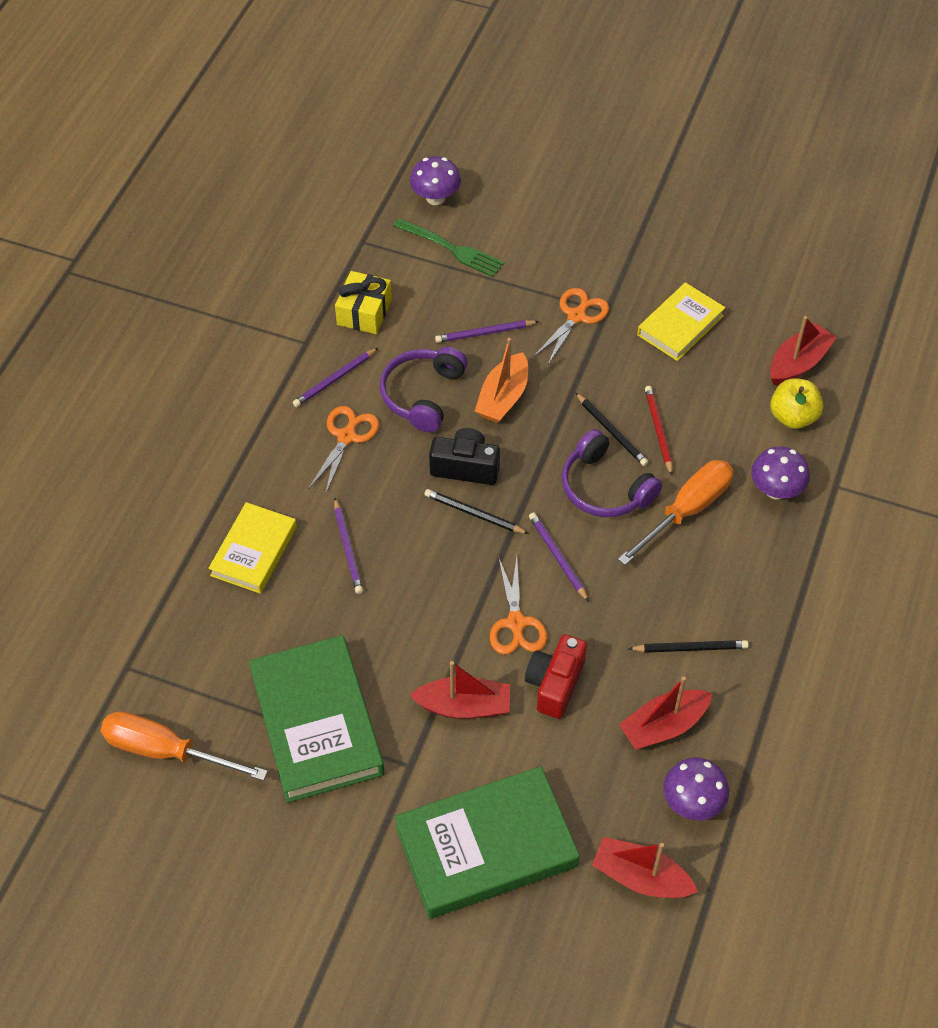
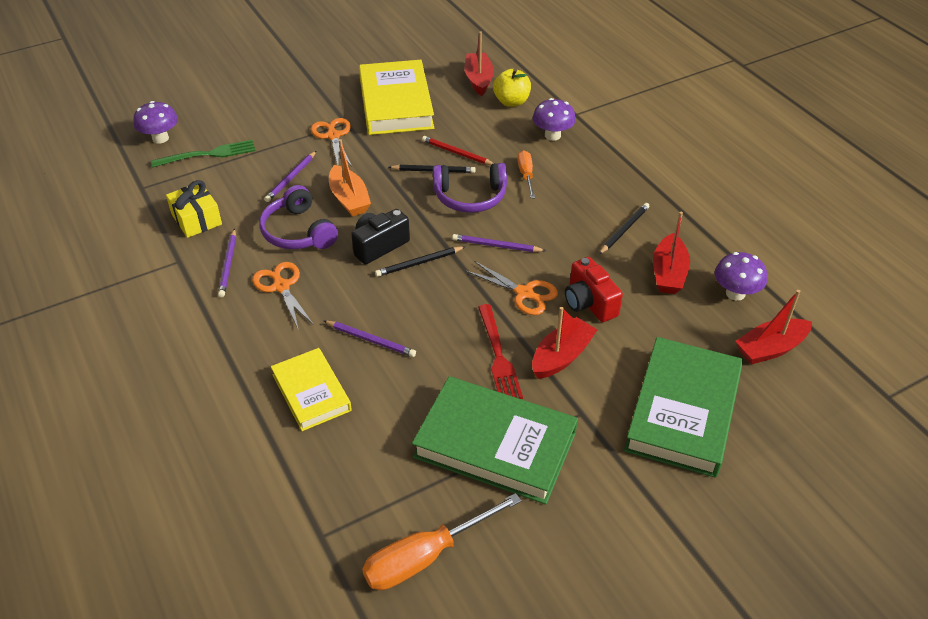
camera: 50 degrees left, 10 degrees down
(419, 656) = (498, 356): none -> red fork
(680, 325) = (396, 103): yellow book -> yellow book, size x1.66
(686, 511) = (526, 175): orange screwdriver -> orange screwdriver, size x0.58

